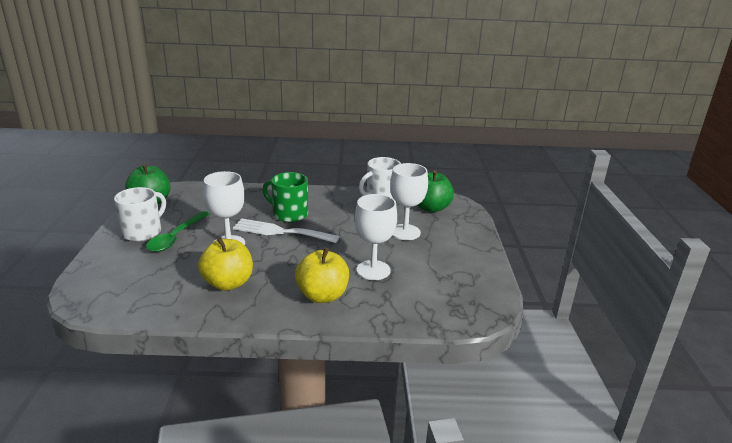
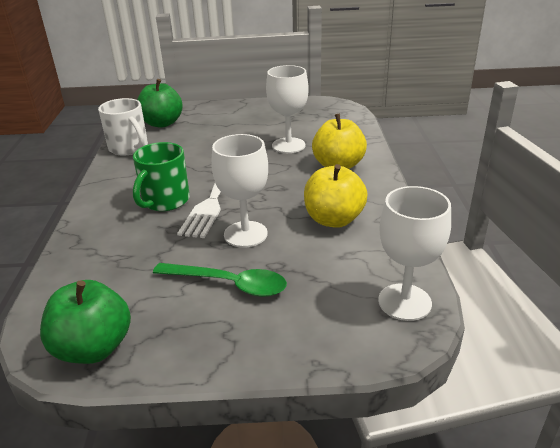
camera: 90 degrees left, 5 degrees up
(143, 232) = (212, 324): white mug -> none
(405, 232) = (214, 134): white goblet -> white goblet (404, 302)

